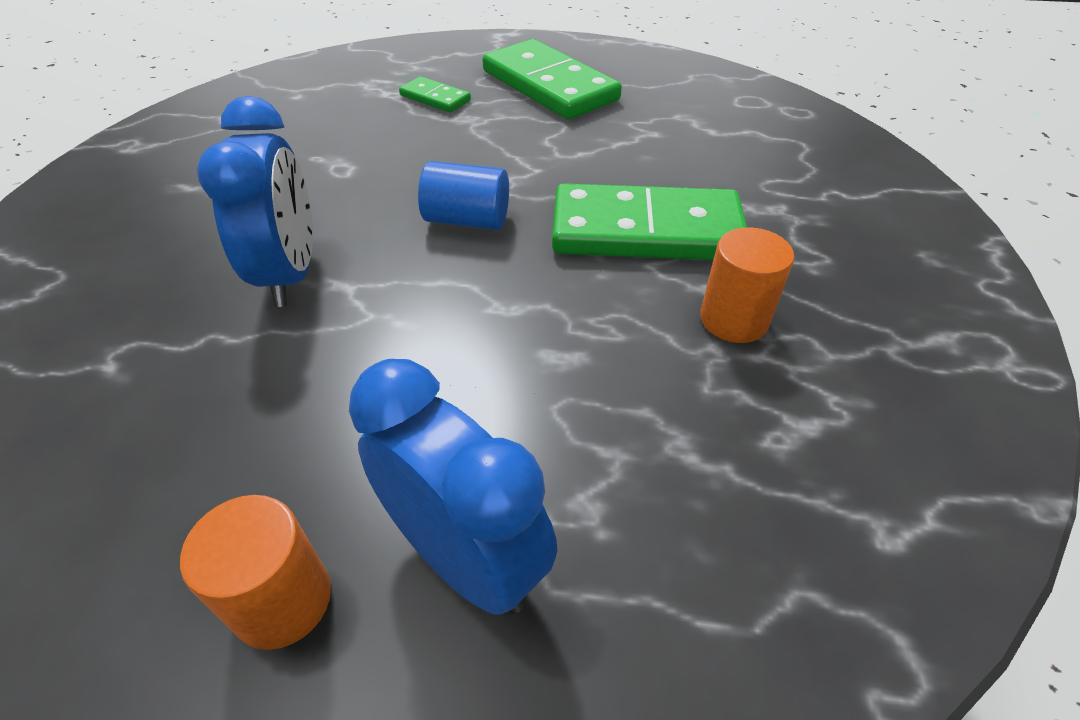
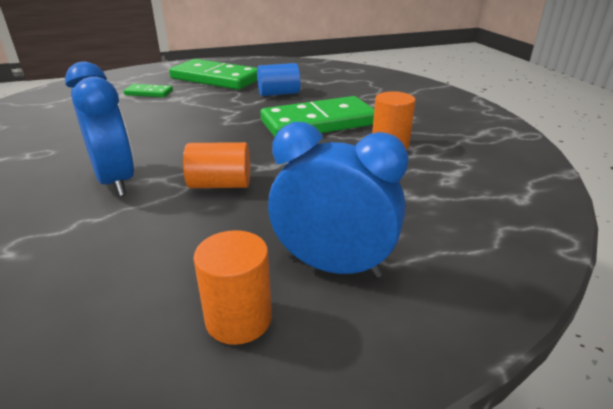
camera: 25 degrees left, 15 degrees down
(416, 326) = (220, 184): none -> orange cylinder
(467, 220) = (213, 137): blue cylinder -> blue cylinder (279, 93)

